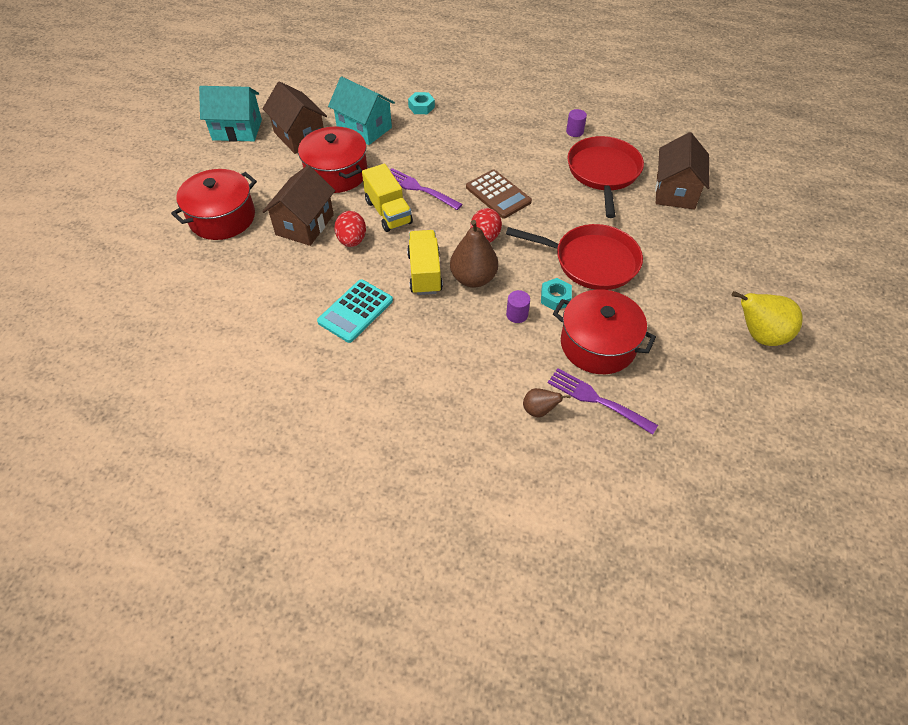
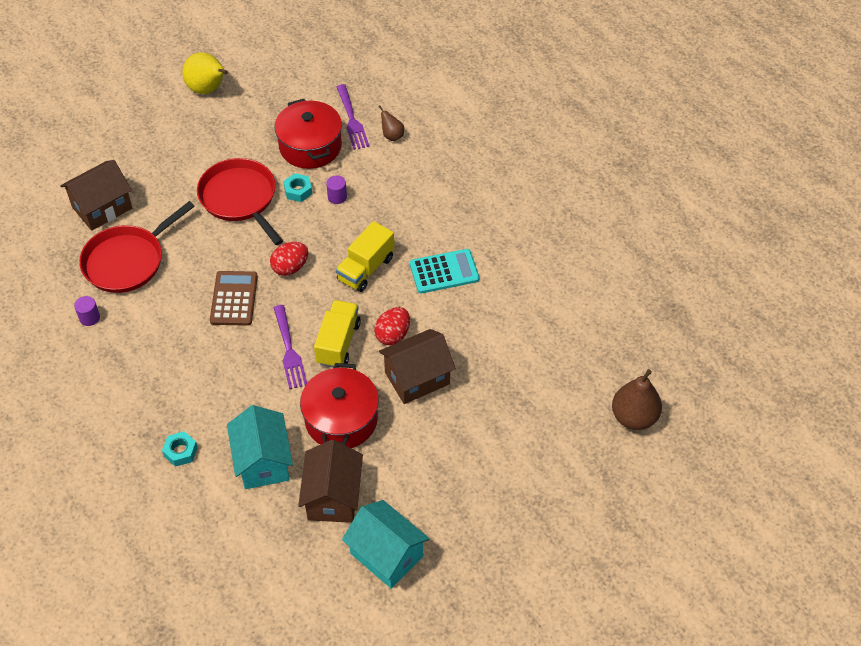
camera: 140 degrees left, 0 degrees up
(222, 218) = (481, 436): red pot -> none
(473, 278) = (336, 241): brown pear -> brown pear (634, 417)

